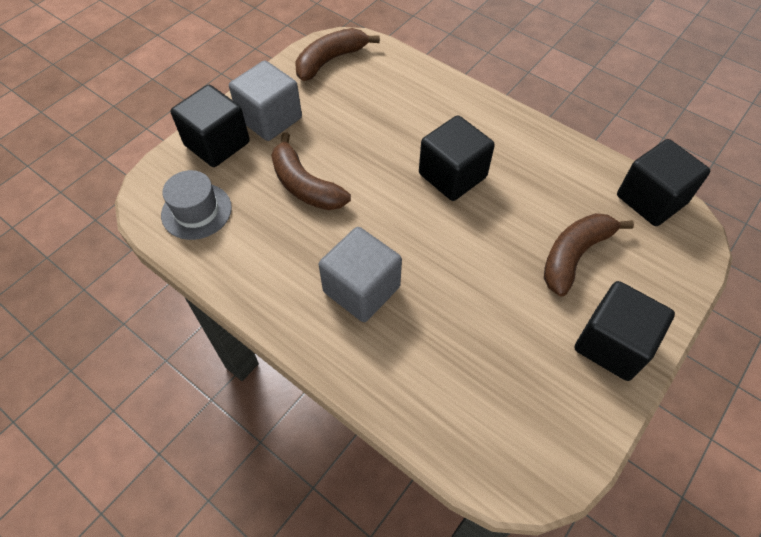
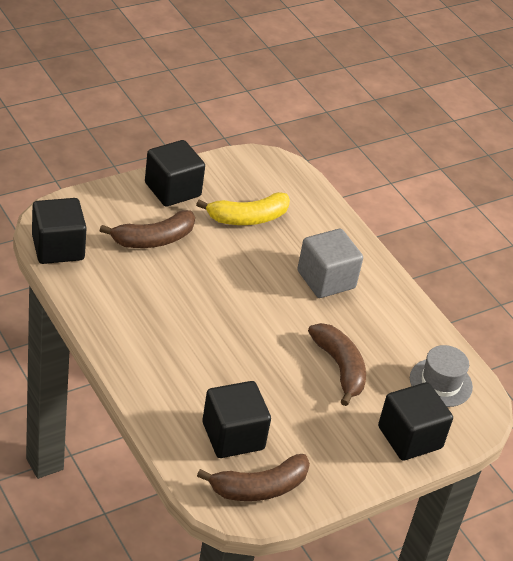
camera: 165 degrees left, 15 degrees down
(270, 119) = (350, 443): grey cube -> none
(452, 175) = (206, 326): black cube -> black cube (233, 436)
(497, 342) = (248, 218): none -> yellow banana

